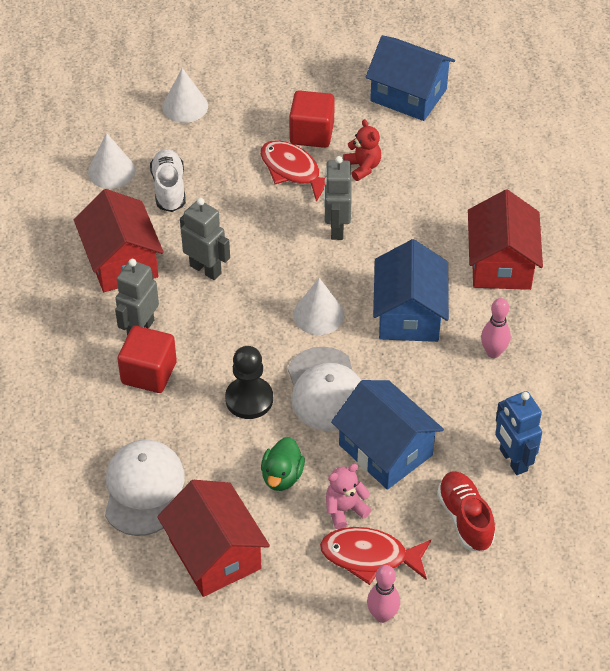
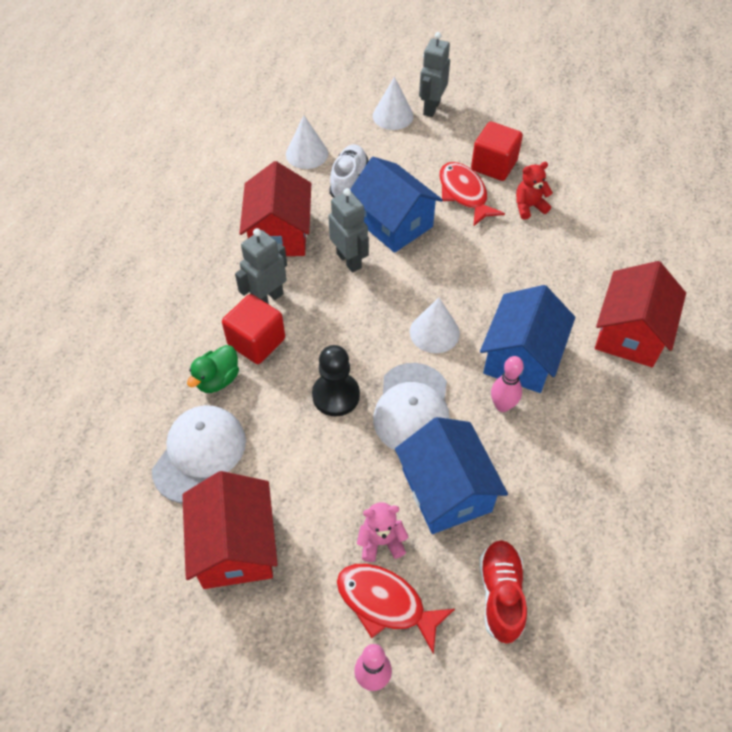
camera: 20 degrees right, 5 degrees up
(282, 476) = (334, 484): green duck -> green duck (217, 380)
(336, 228) = (483, 255): grey robot -> grey robot (431, 108)
(363, 167) = (529, 207): red teddy bear -> red teddy bear turned 105 degrees counterclockwise
(408, 95) = (595, 154): blue house -> blue house (393, 223)
(493, 352) = (592, 421): pink bowling pin -> pink bowling pin (502, 405)
(512, 460) = (574, 545): blue robot -> none

